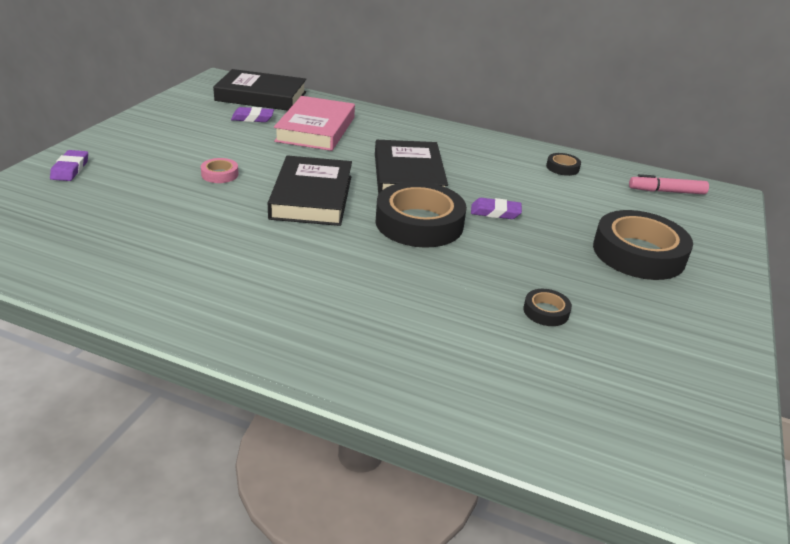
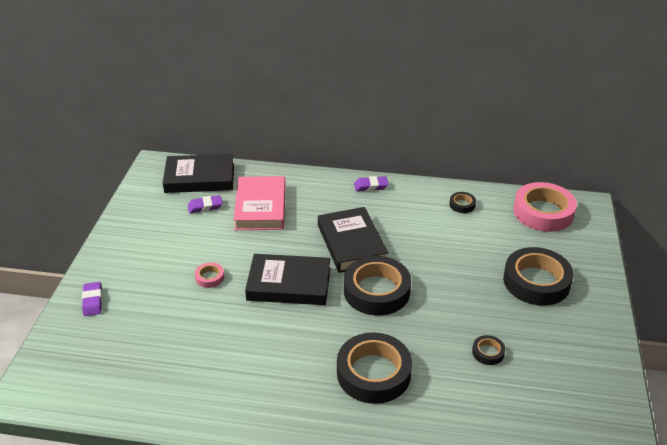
camera: 10 degrees left, 5 degrees up
(312, 197) = (289, 284): black book -> black book turned 75 degrees counterclockwise
(376, 301) = (373, 373): none -> black tape
(495, 212) = (427, 266): purple eraser -> purple eraser (371, 186)
(667, 191) = (543, 212): pink marker -> pink tape

